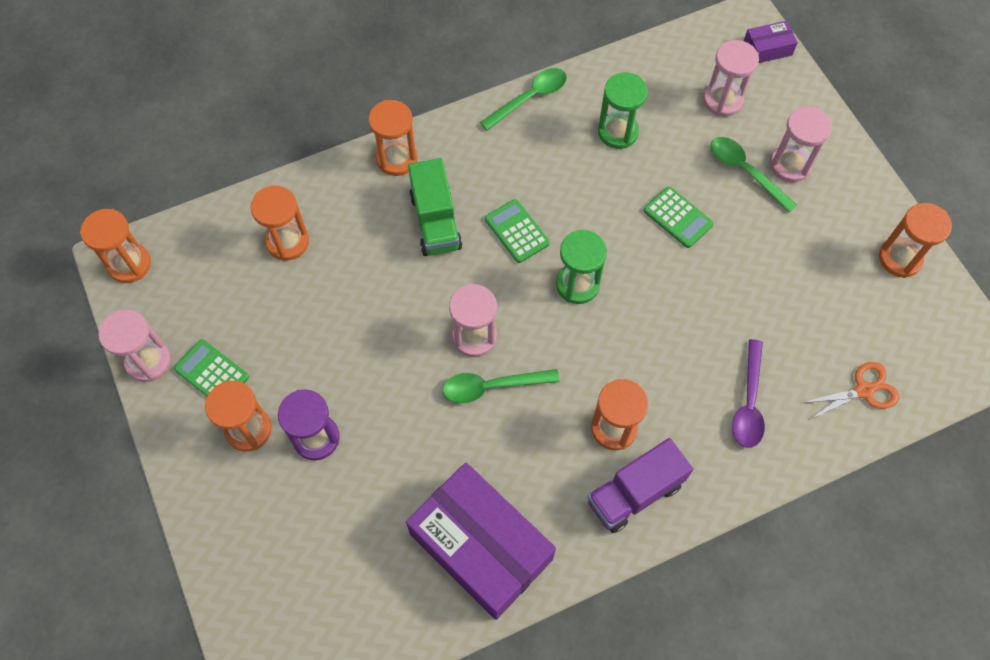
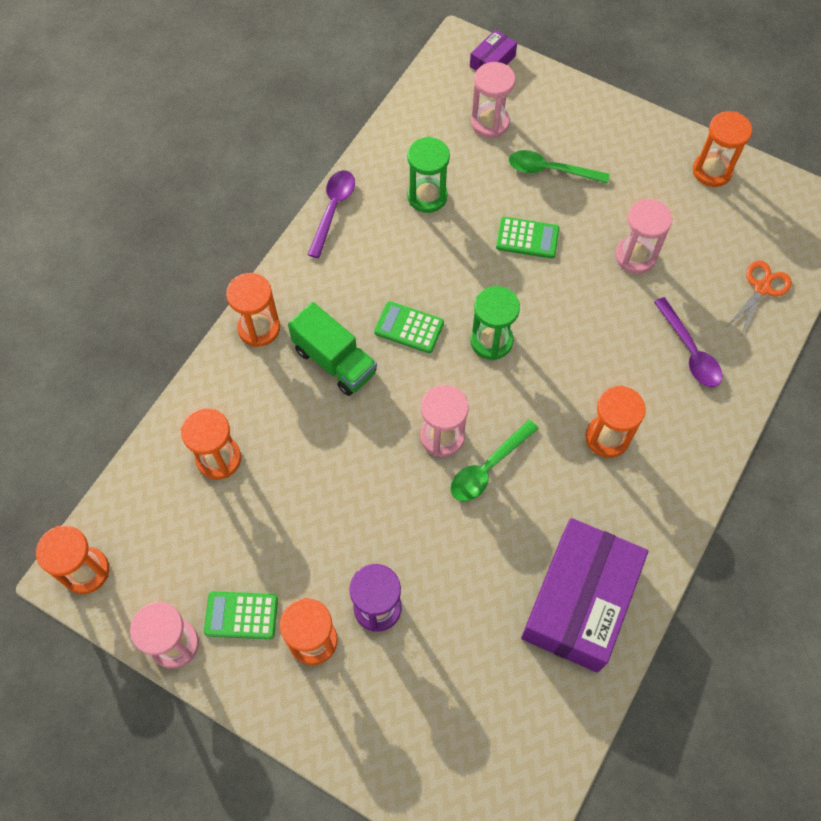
camera: 35 degrees left, 0 degrees up
(481, 546) = (579, 601): purple box -> purple box turned 75 degrees counterclockwise
(530, 98) = (333, 210): green spoon -> purple spoon
(634, 493) = (661, 477): purple truck -> none
(790, 165) = (579, 145): pink hourglass -> pink hourglass (635, 256)

